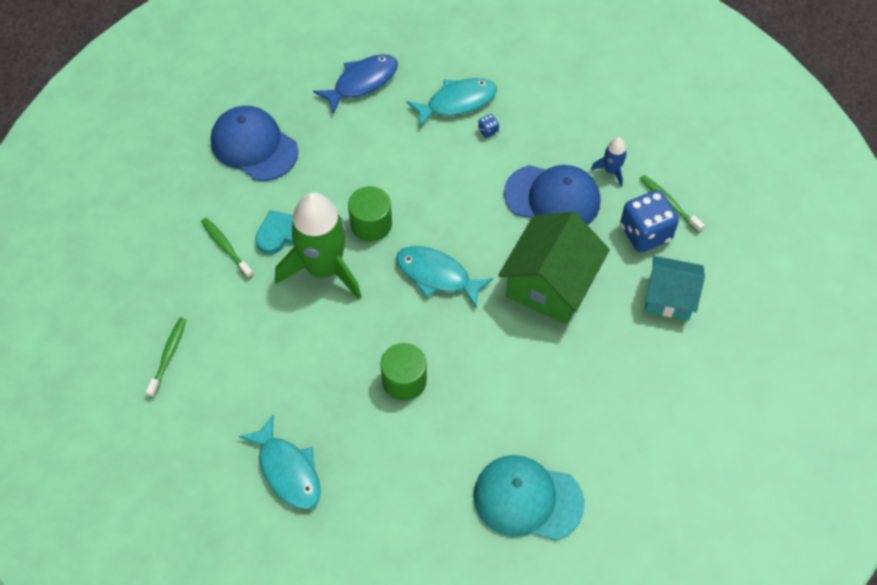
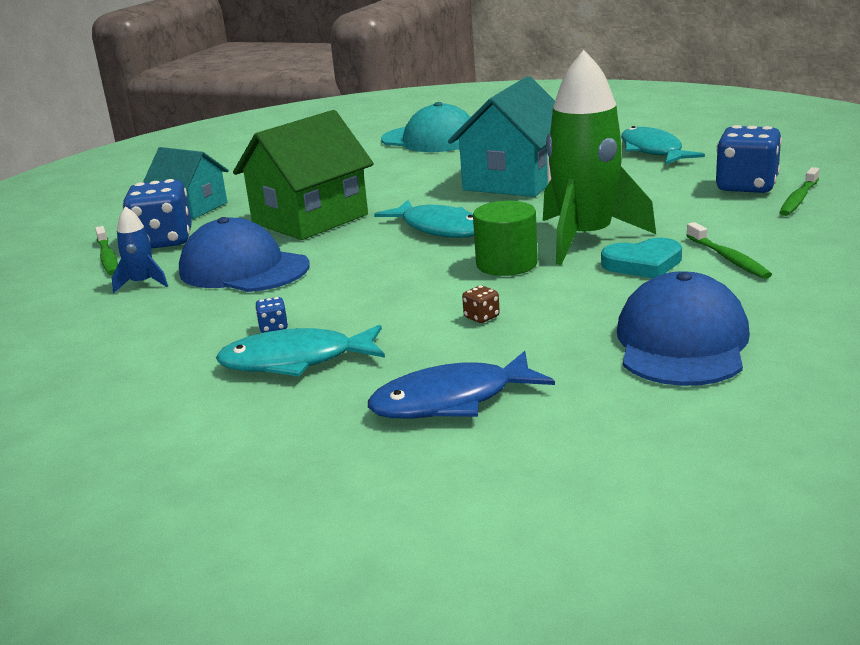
camera: 160 degrees left, 35 degrees down
(206, 380) = (746, 186): none -> blue dice
(254, 146) = (682, 342): blue cap -> blue cap turned 135 degrees counterclockwise
(369, 157) = (481, 317): none -> brown dice
(404, 380) = (514, 181): green cylinder -> turquoise house

